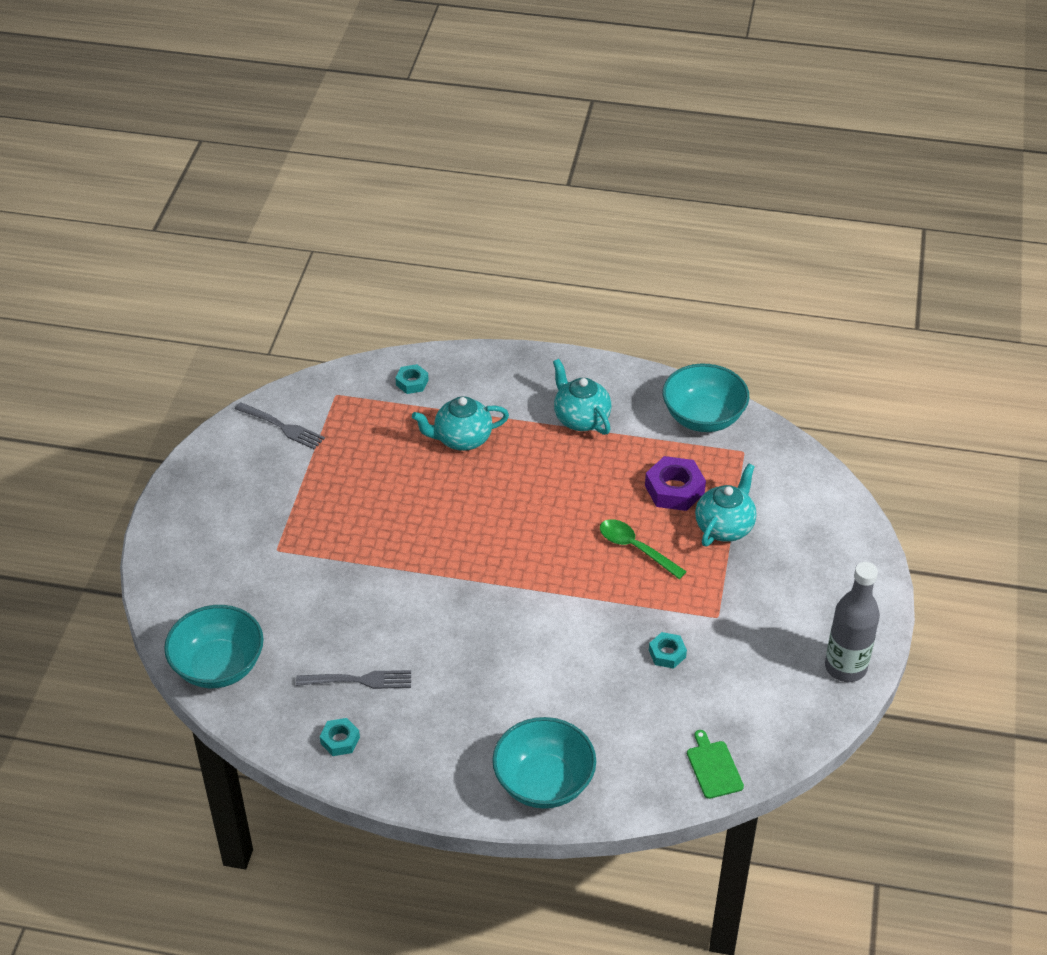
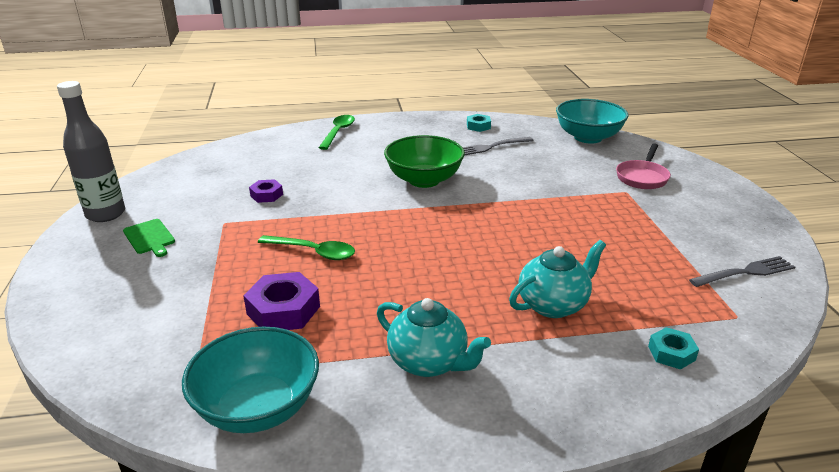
camera: 160 degrees right, 15 degrees down
(235, 568) = (642, 177): none -> pink pan
(282, 427) = (745, 272): grey fork -> grey fork turned 150 degrees clockwise
(480, 632) = (424, 180): none -> green bowl
(544, 782) = (338, 132): turquoise bowl -> green spoon
(667, 653) = (266, 195): turquoise nut -> purple nut
(713, 767) = (222, 154): green cutting board -> green cutting board (149, 237)
(724, 526) = (220, 288): turquoise teapot -> none

